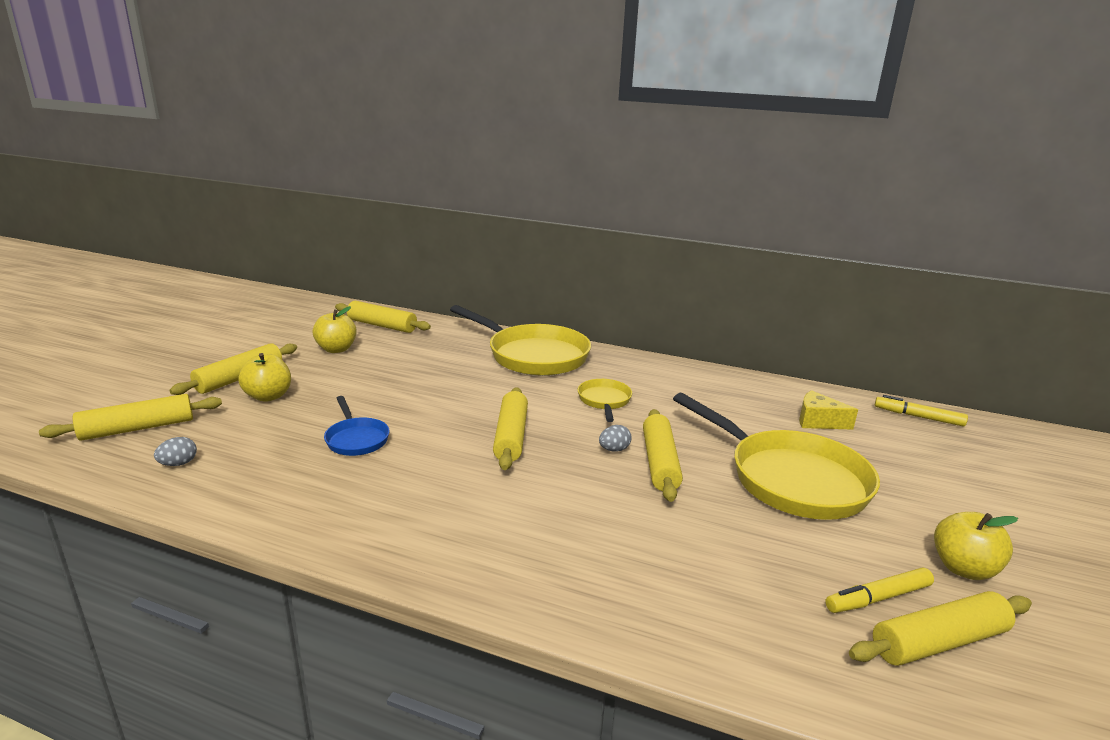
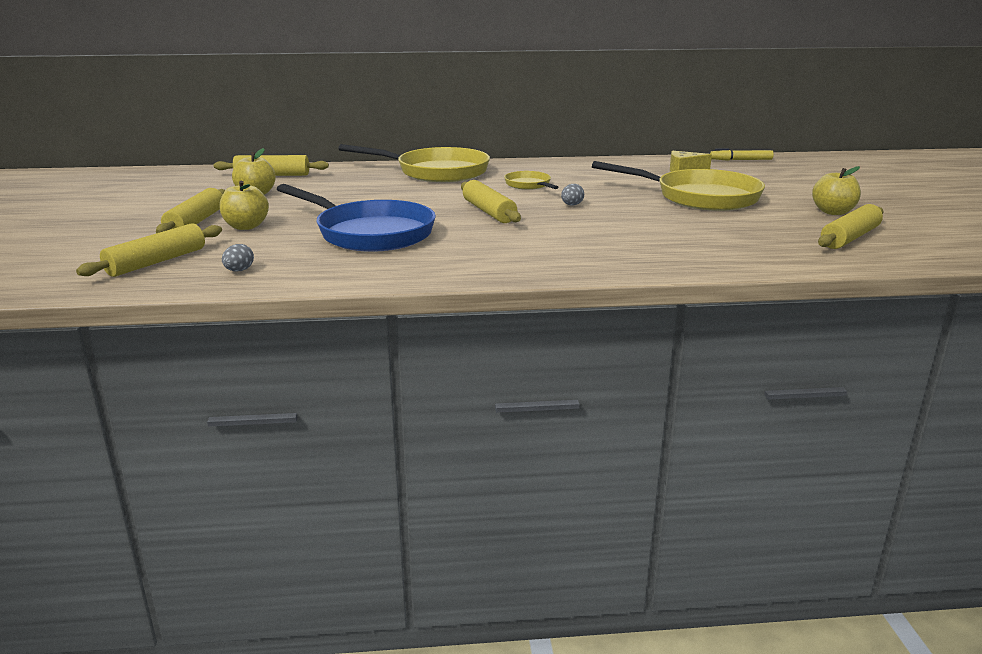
camera: 25 degrees left, 0 degrees up
(356, 439) = (369, 233): blue pan -> blue pan, size x2.06
(659, 463) = (610, 205): yellow rolling pin -> none
(878, 598) = (804, 230): yellow marker -> none

